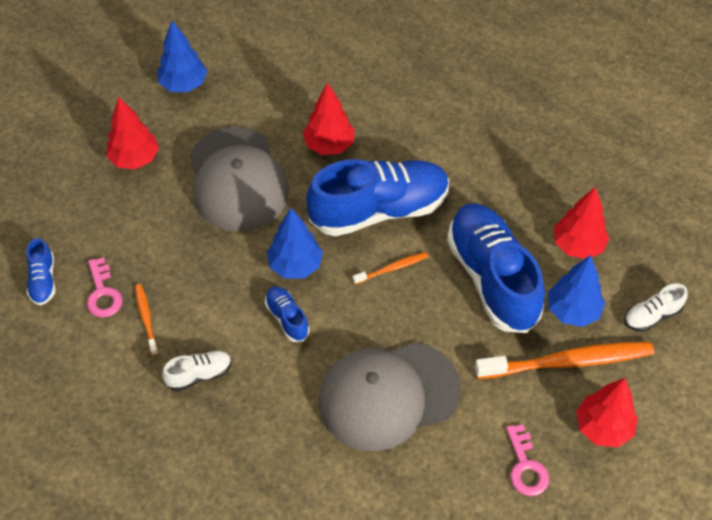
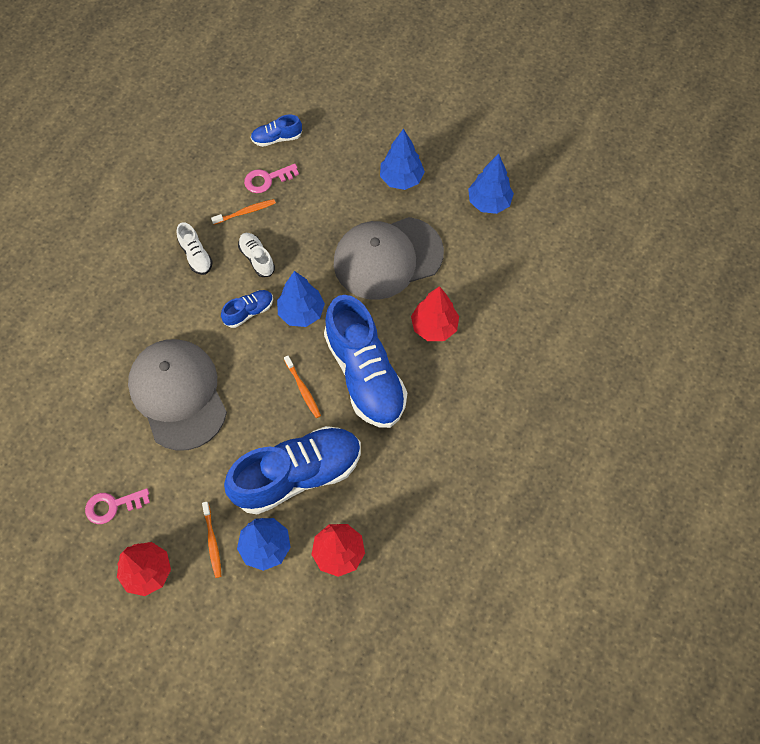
camera: 85 degrees right, 10 degrees up
(134, 159) = (401, 179): red tree -> blue tree
(568, 362) = (212, 542): orange toothbrush -> orange toothbrush, size x0.47
(652, 315) = (263, 622): white shoe -> white shoe (257, 258)

